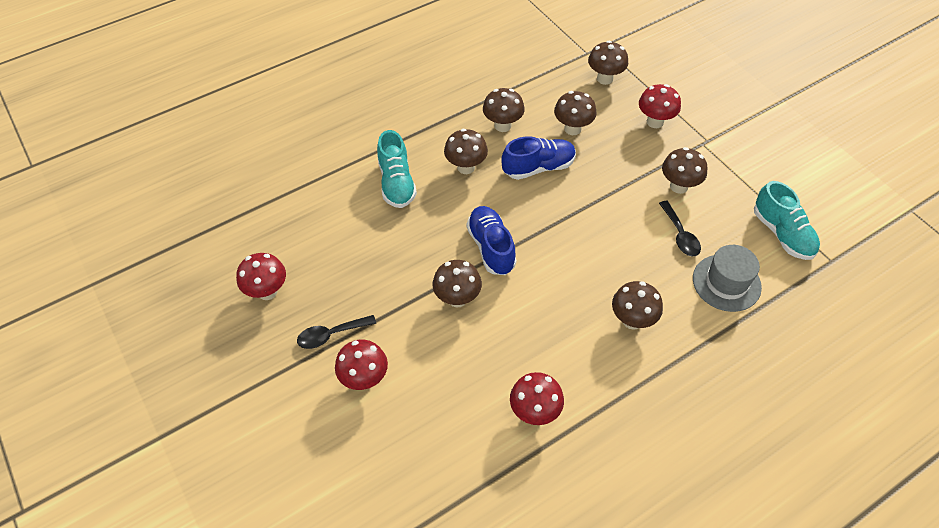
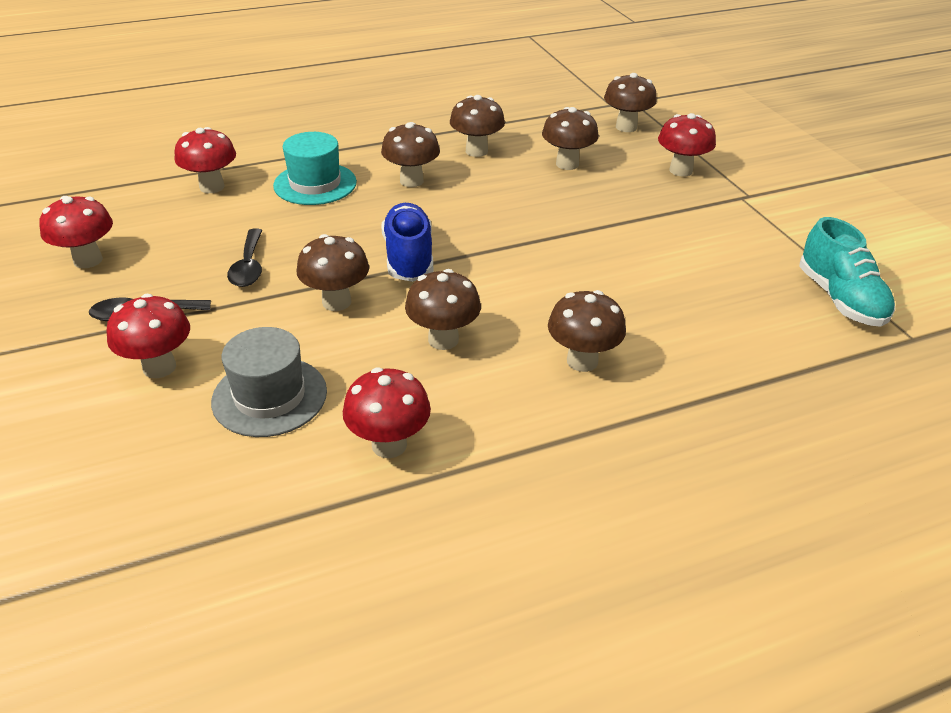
camera: 10 degrees right, 15 degrees down
(322, 200) = (212, 187): none -> red mushroom
(396, 183) = (315, 184): turquoise shoe -> turquoise hat
(538, 167) = (507, 192): blue shoe -> none
(678, 186) = (696, 232): brown mushroom -> brown mushroom (443, 340)
(680, 235) = (683, 280): black spoon -> black spoon (248, 266)
(726, 283) = (741, 340): grey hat -> grey hat (269, 396)

